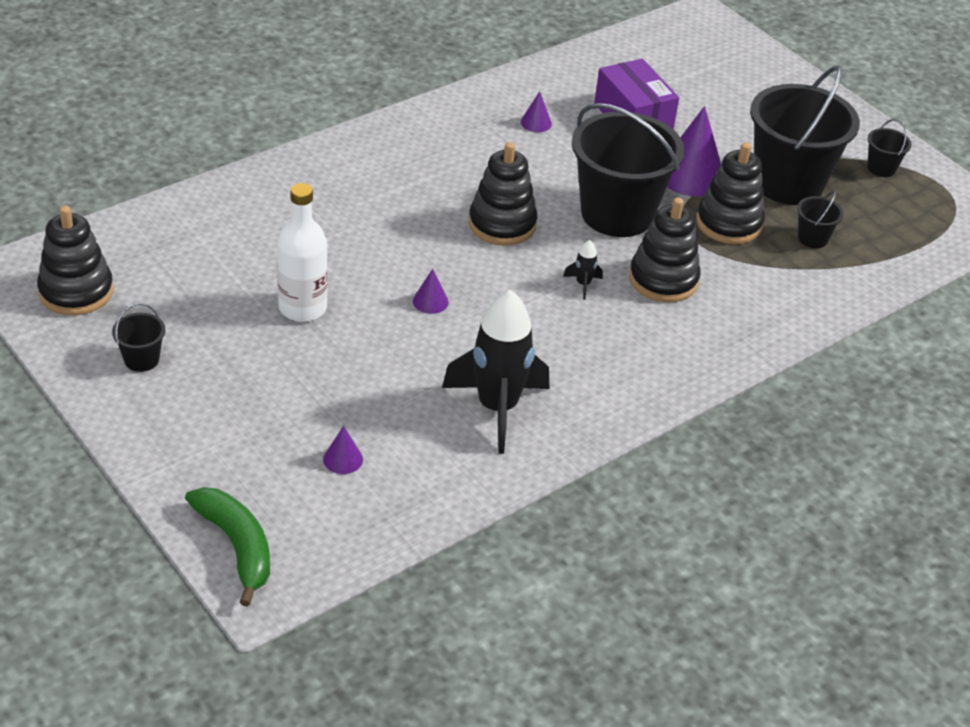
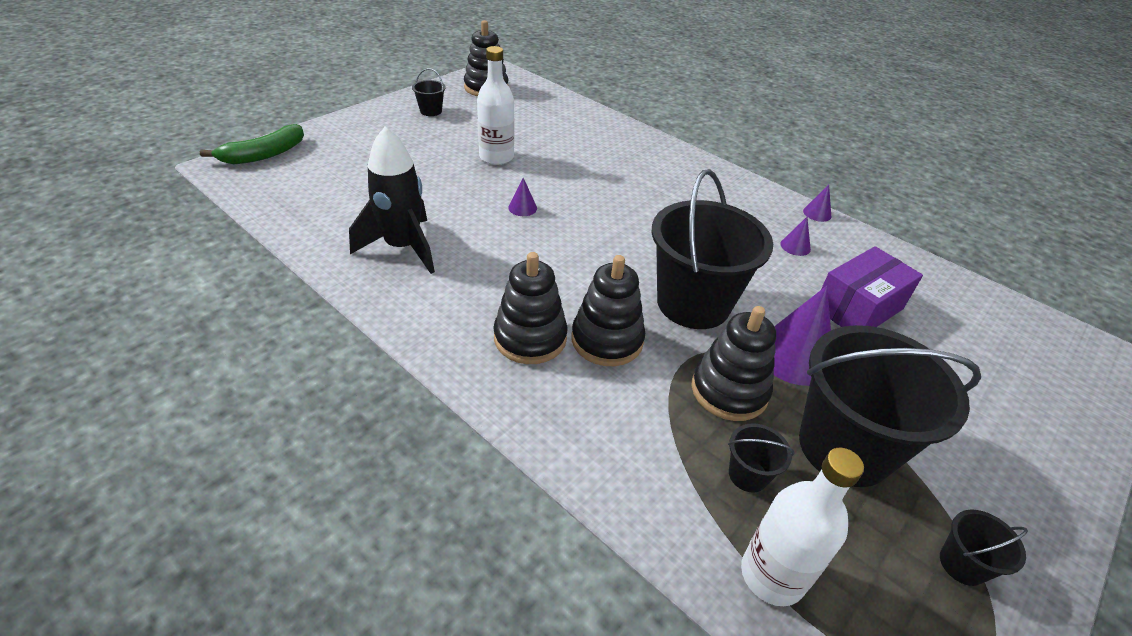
camera: 80 degrees right, 0 degrees up
(343, 459) = (343, 184): purple cone -> purple cone (817, 213)
(502, 224) = (637, 236): black stacking toy -> black stacking toy (530, 338)
(583, 284) = (577, 286): black rocket -> none
(891, 251) = (772, 575): none -> white bottle

